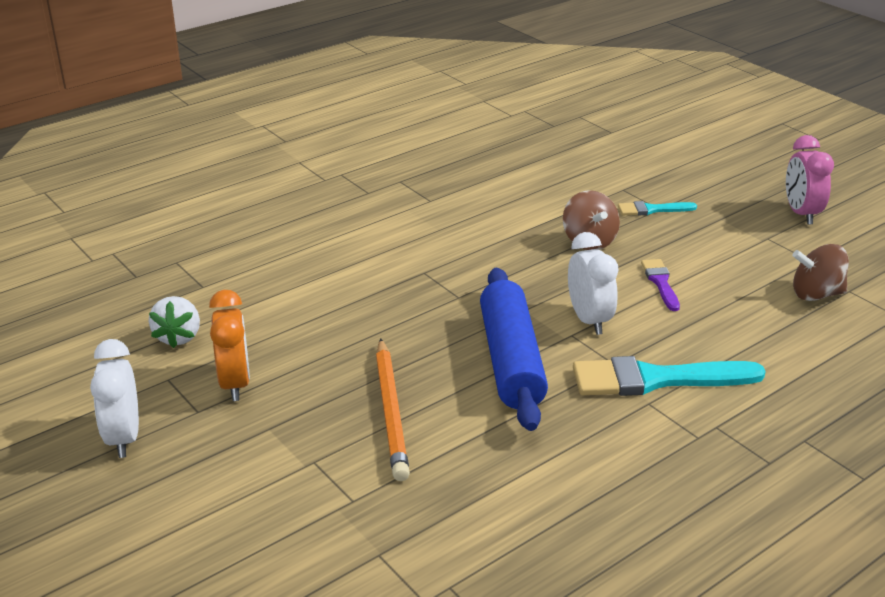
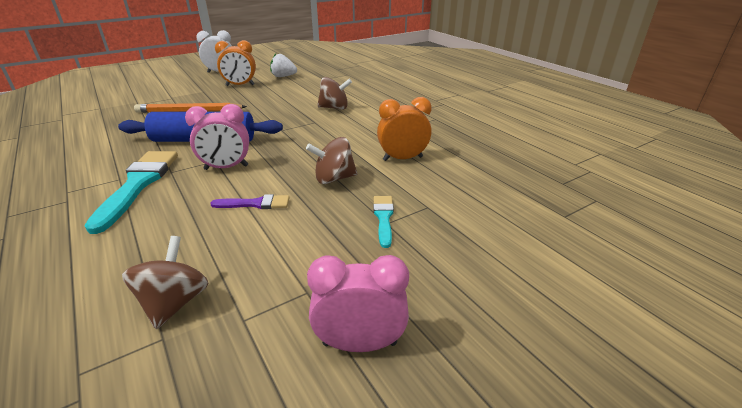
camera: 95 degrees right, 0 degrees up
(364, 260) = (334, 108): none -> brown spinning top
(527, 202) = (402, 158): none -> orange clock
(589, 320) = (226, 167): white clock -> pink clock

